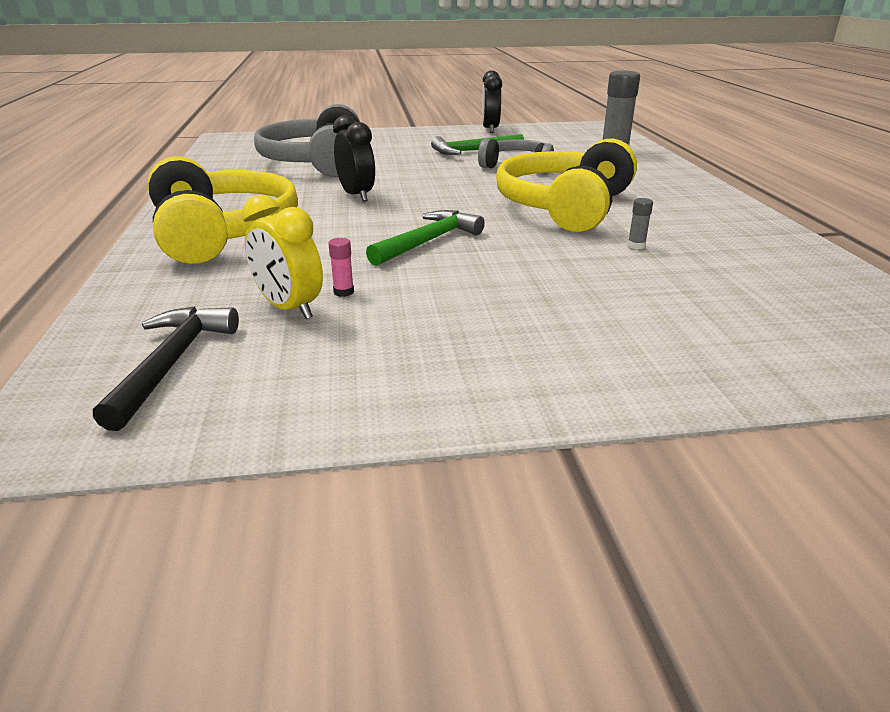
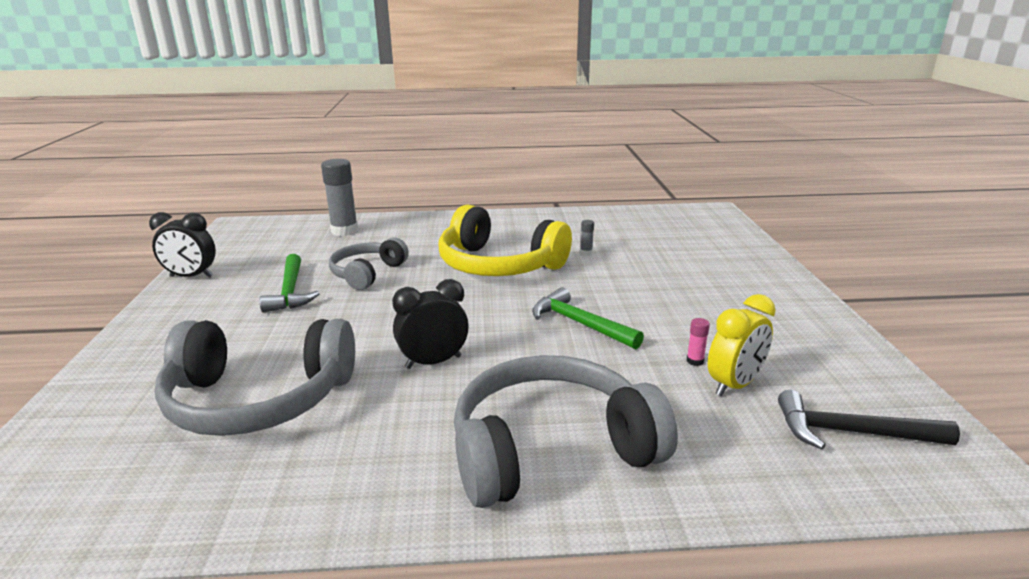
camera: 85 degrees left, 5 degrees down
(223, 232) = (551, 449): yellow headphones -> grey headphones

